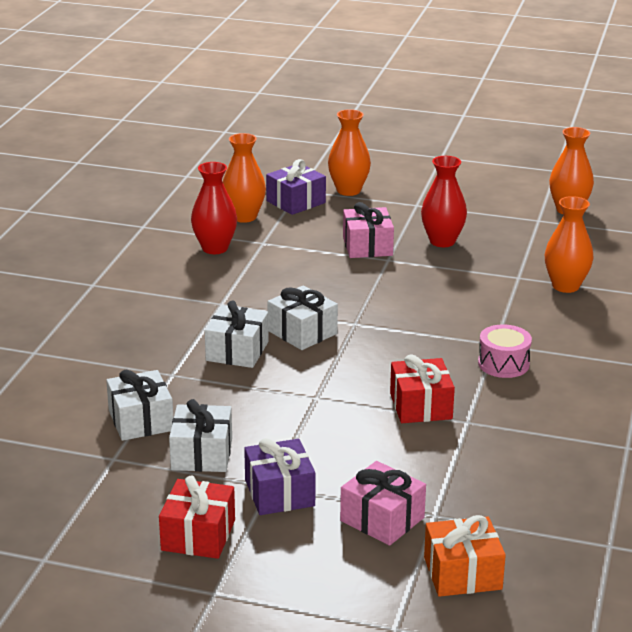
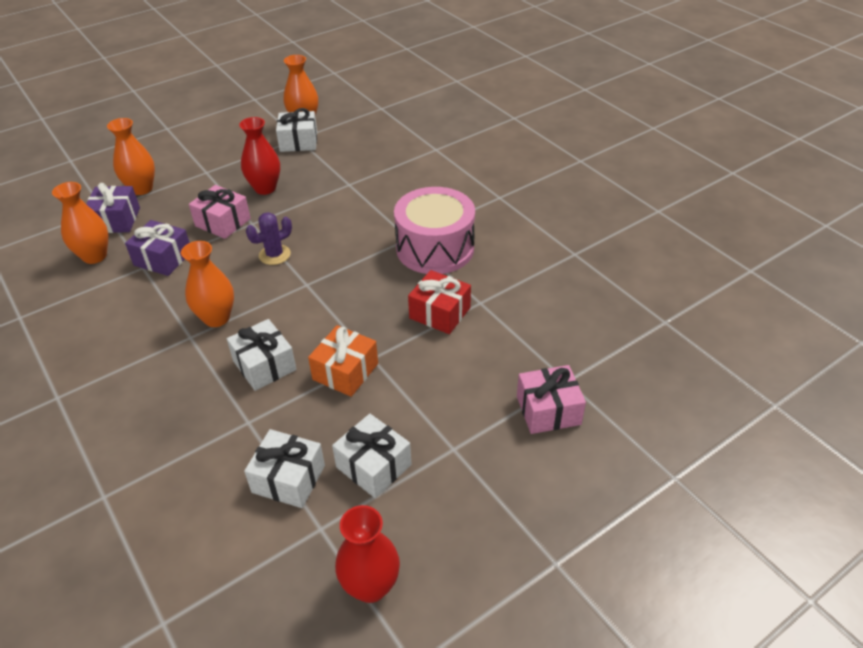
camera: 50 degrees left, 15 degrees up
(198, 535) = (475, 530): red gift -> none
(215, 248) = (112, 296): red vase -> red vase (370, 586)
(279, 493) = (467, 448): purple gift -> purple gift (163, 258)
(302, 332) = (284, 317): white gift -> white gift (298, 142)
(366, 290) = (274, 255): none -> purple cactus
(462, 573) = (640, 406): orange gift -> orange gift (345, 371)
(503, 364) = (435, 248): pink drum -> pink drum, size x1.91
(565, 286) = (383, 173): orange vase -> orange vase (217, 318)

